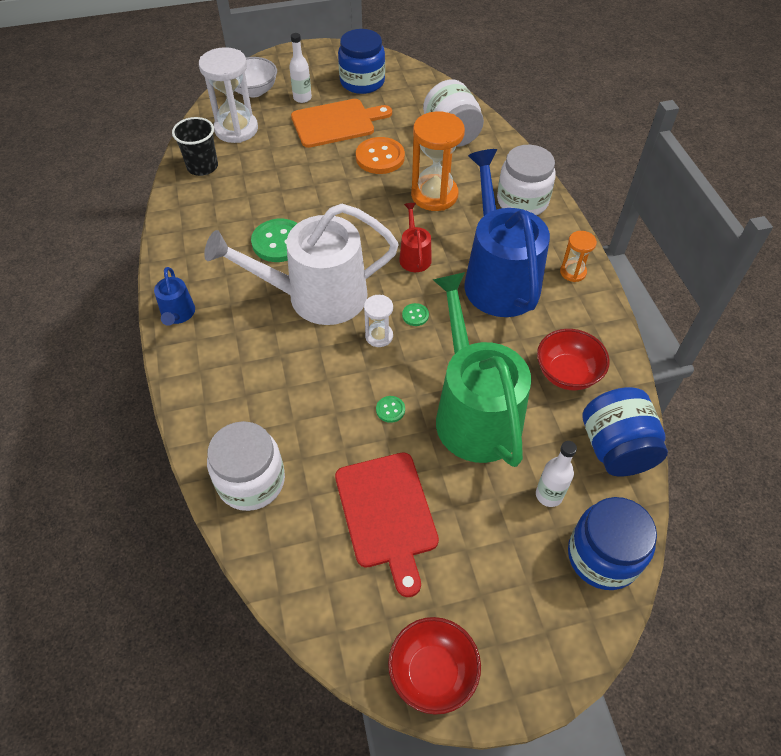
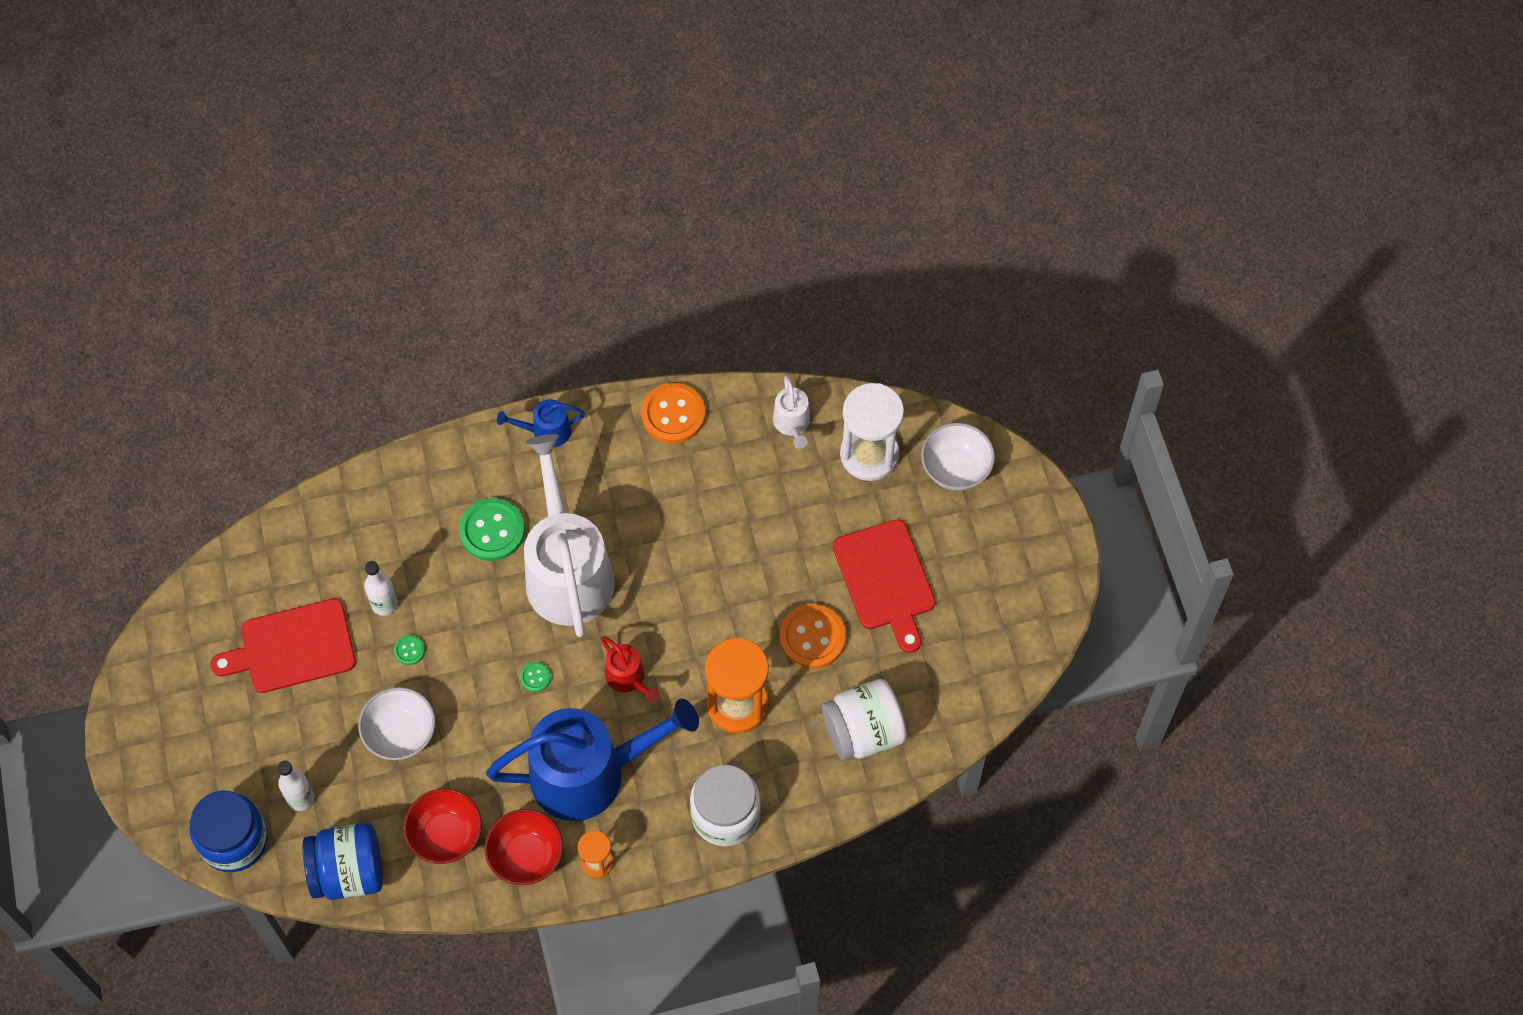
camera: 90 degrees right, 10 degrees up
(180, 232) = (673, 414): none -> orange button
(202, 167) = (792, 423): black cup -> white watering can
(251, 481) = (336, 525): white jar -> none
(279, 242) = (655, 524): green button -> green button (492, 531)
(302, 98) = (941, 532): white bottle -> white bottle (384, 604)
(336, 123) = (885, 580): orange cutting board -> red cutting board
(362, 82) = (983, 611): blue jar -> none
(379, 336) = (507, 638): white hourglass -> none
(414, 256) = (628, 678): red watering can -> red watering can turned 60 degrees clockwise
(432, 672) = (145, 684): red bowl -> red bowl (526, 856)
(474, 413) = (400, 734): green watering can -> white bowl

